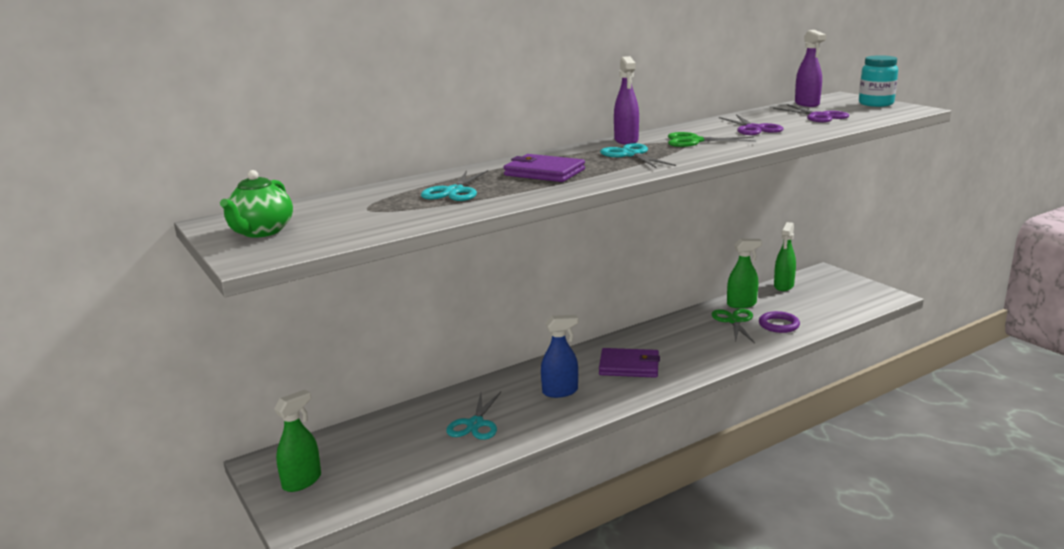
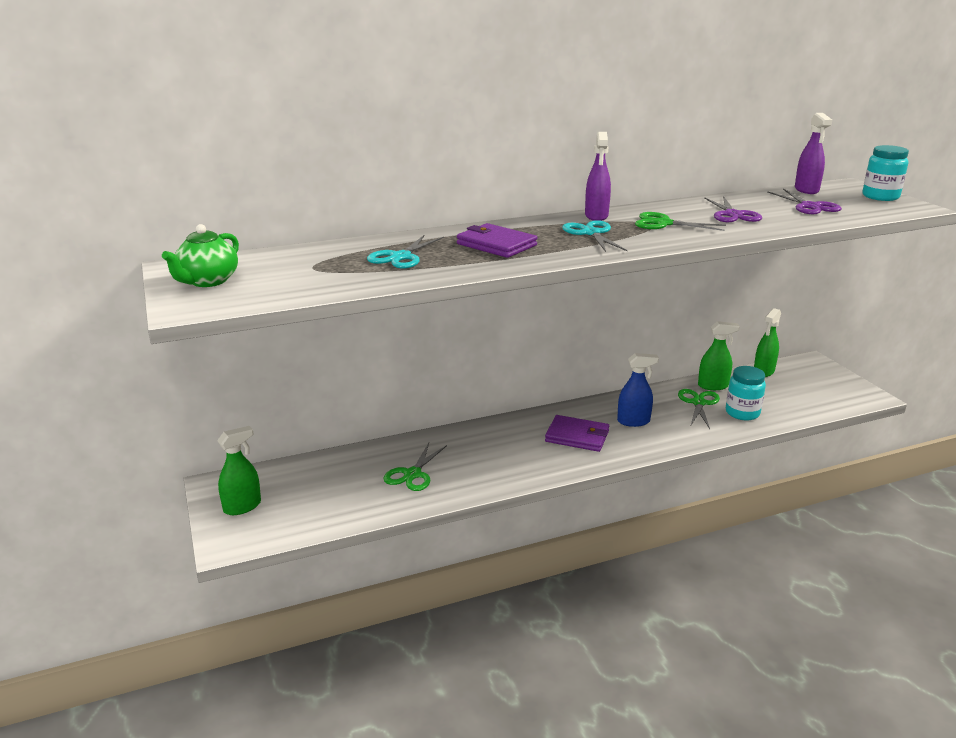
camera: 10 degrees right, 5 degrees up
(475, 424) = (412, 474): turquoise scissors -> green scissors
(560, 391) = (502, 453): blue spray bottle -> blue spray bottle (633, 421)
(779, 325) = (742, 413): purple ring -> turquoise jar

